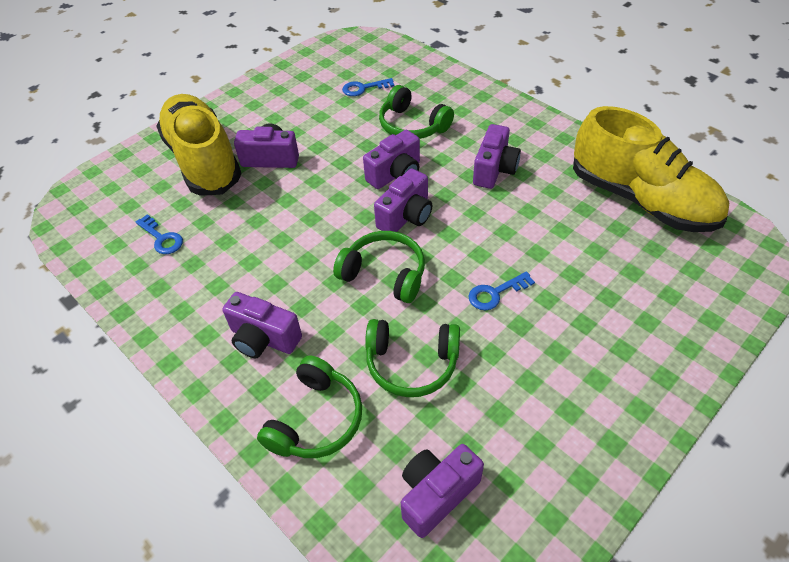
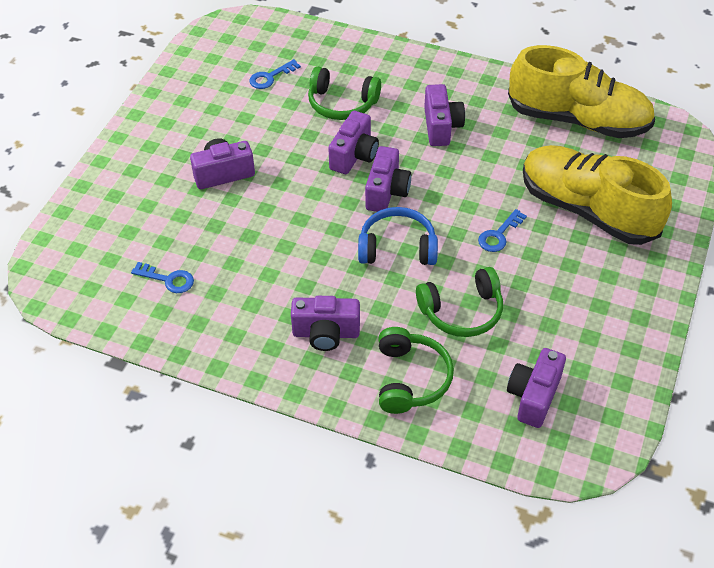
camera: 25 degrees left, 0 degrees up
(203, 160) = (154, 194): yellow shoe -> yellow shoe (587, 209)
(384, 273) = (397, 247): green headphones -> blue headphones

